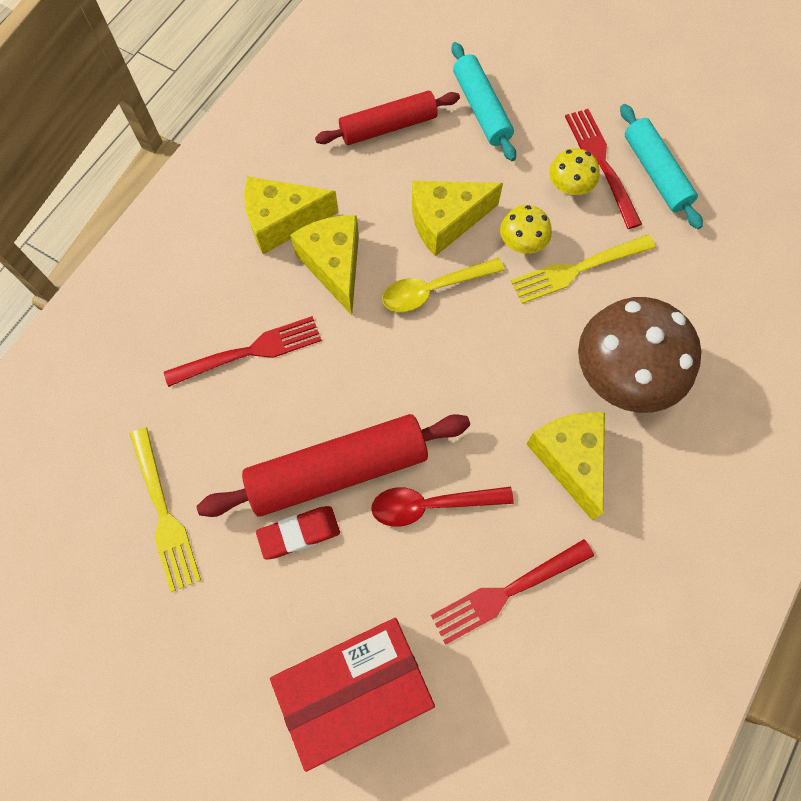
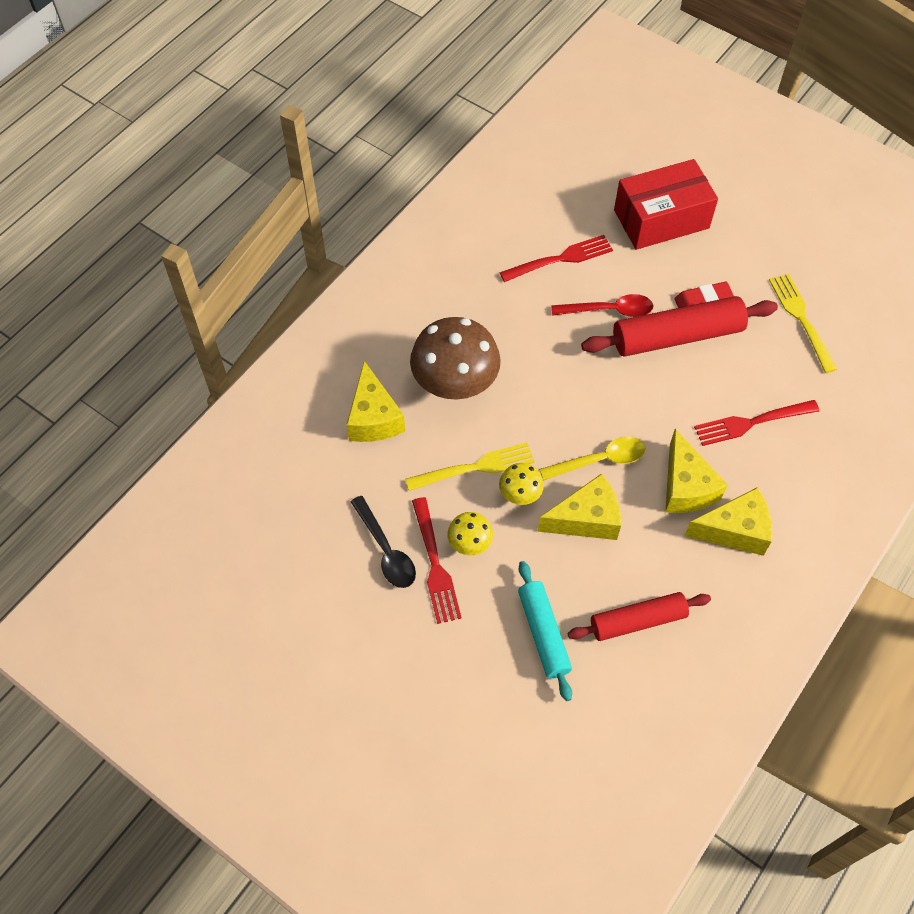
camera: 175 degrees left, 10 degrees down
(569, 459) = (506, 331): yellow cheese -> yellow cheese (373, 418)
(655, 173) = (386, 550): turquoise rolling pin -> black spoon

